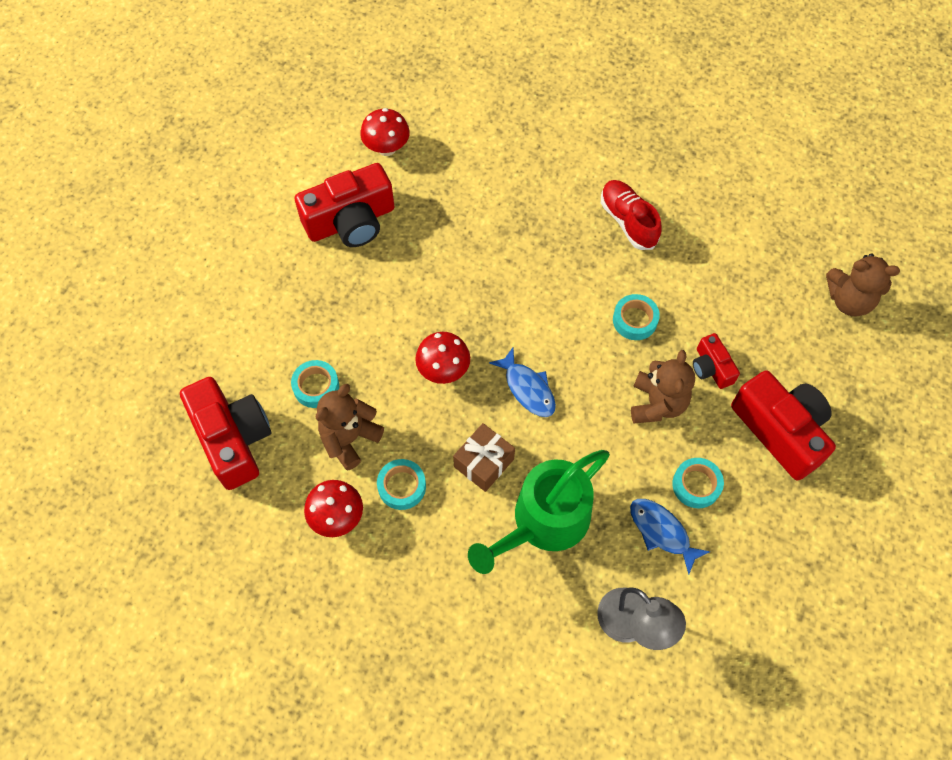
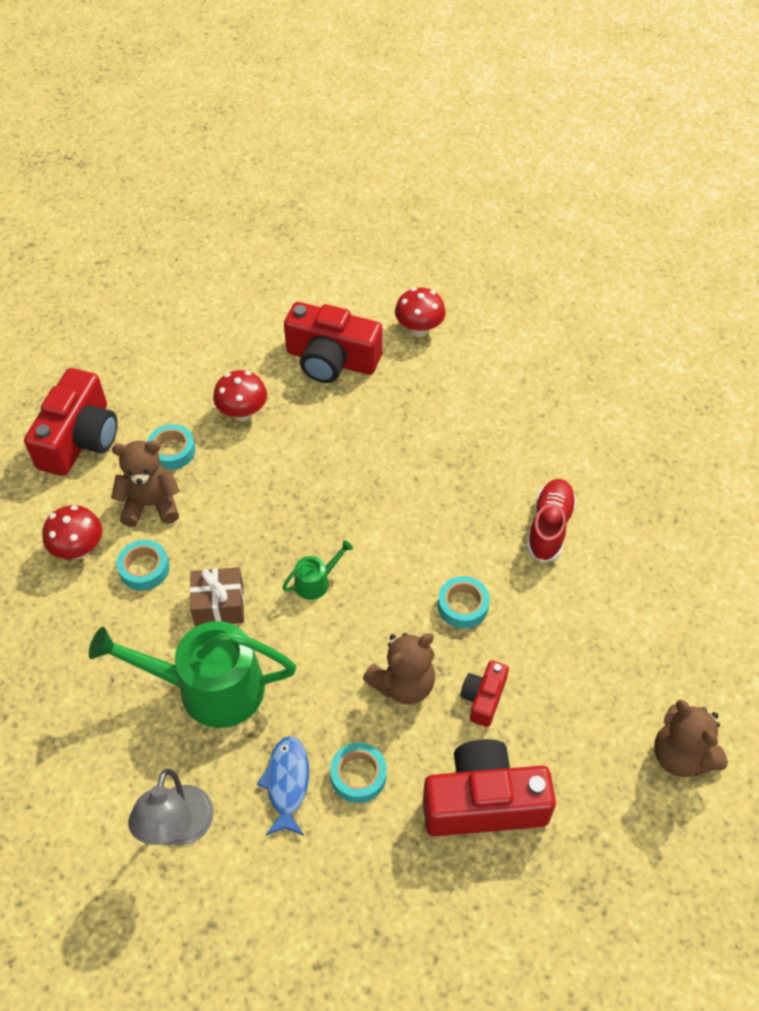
camera: 45 degrees right, 10 degrees down
(443, 370) = (271, 515): red mushroom -> red mushroom (243, 413)
(527, 388) = (316, 582): blue fish -> green watering can
(780, 430) = (483, 802): red camera -> red camera turned 105 degrees counterclockwise

